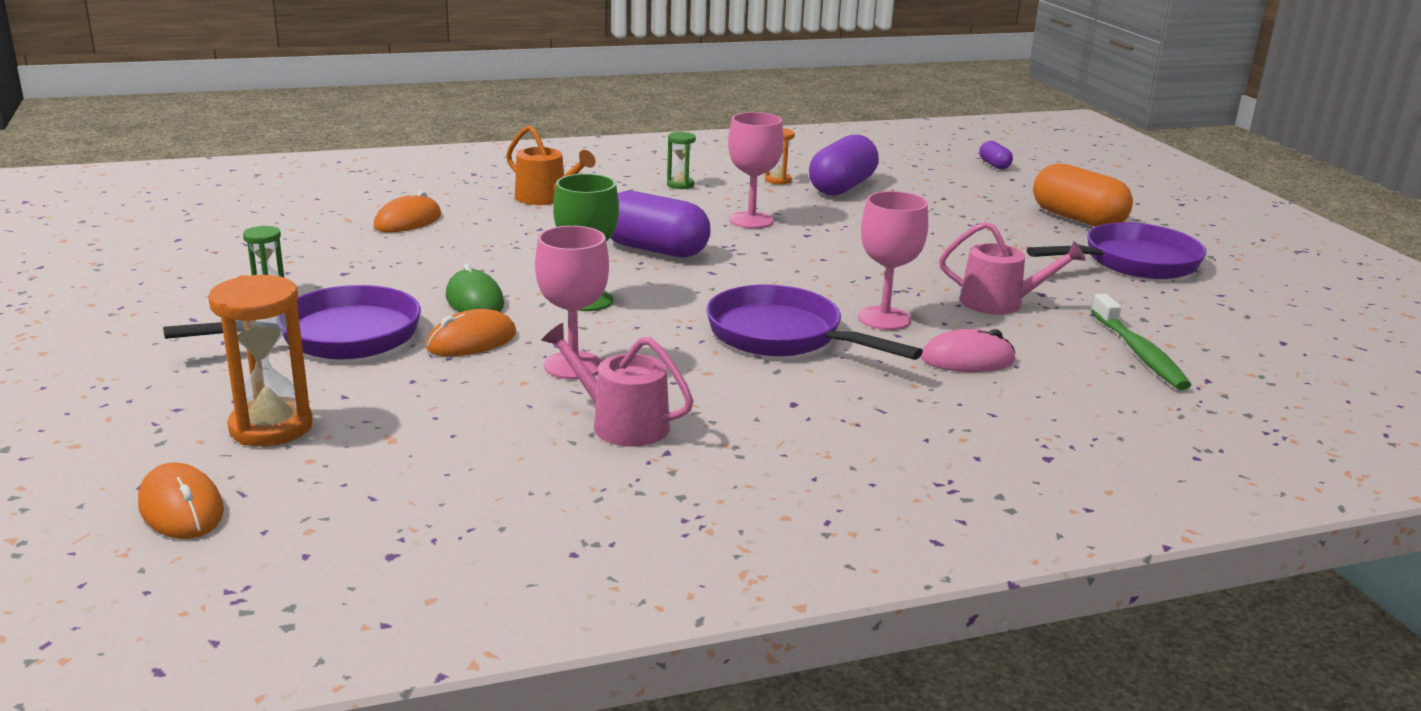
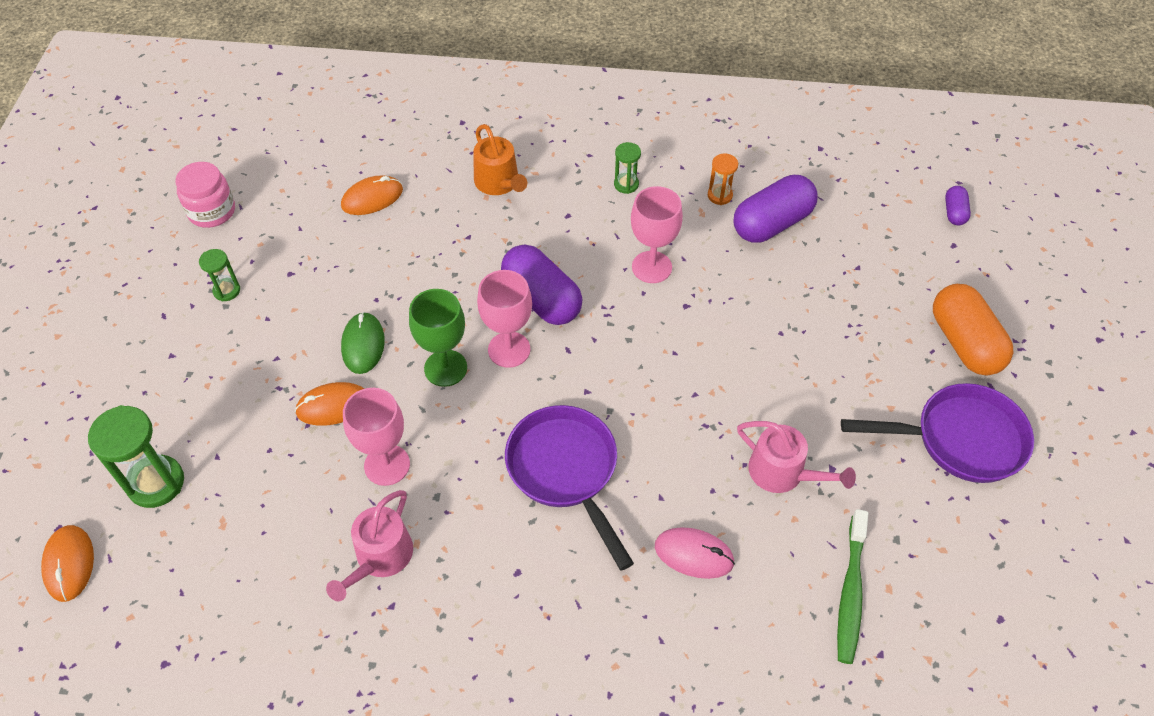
camera: 25 degrees right, 30 degrees up
(209, 250) = (212, 211): none -> pink jar
(271, 427) = (156, 483): orange hourglass -> green hourglass
(337, 337) = (246, 371): purple pan -> none
(621, 424) = (380, 557): pink watering can -> pink watering can turned 120 degrees counterclockwise
(884, 318) = (665, 468): pink goblet -> pink goblet (509, 349)

